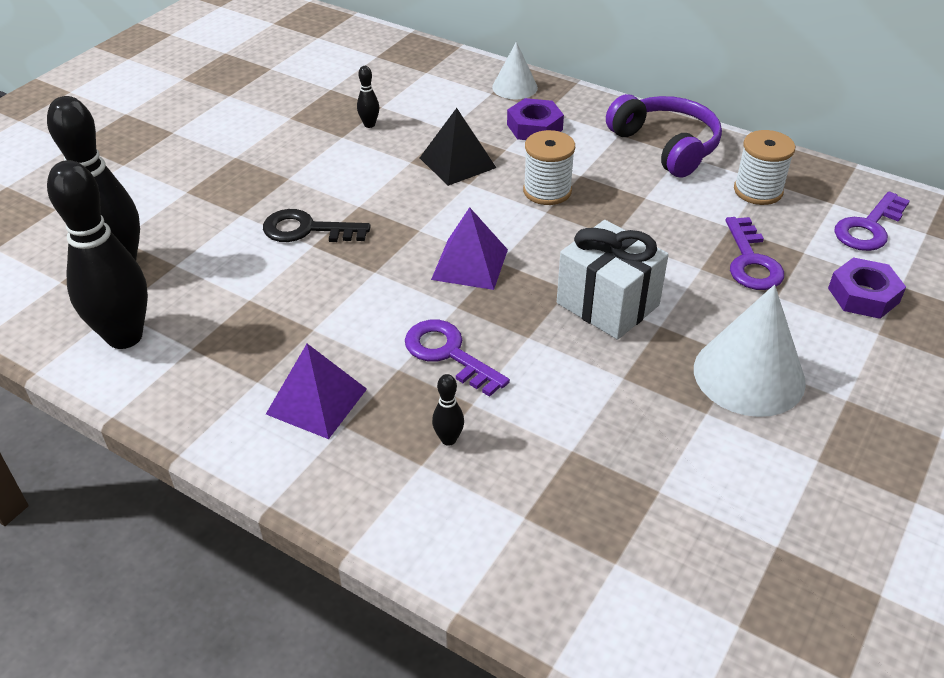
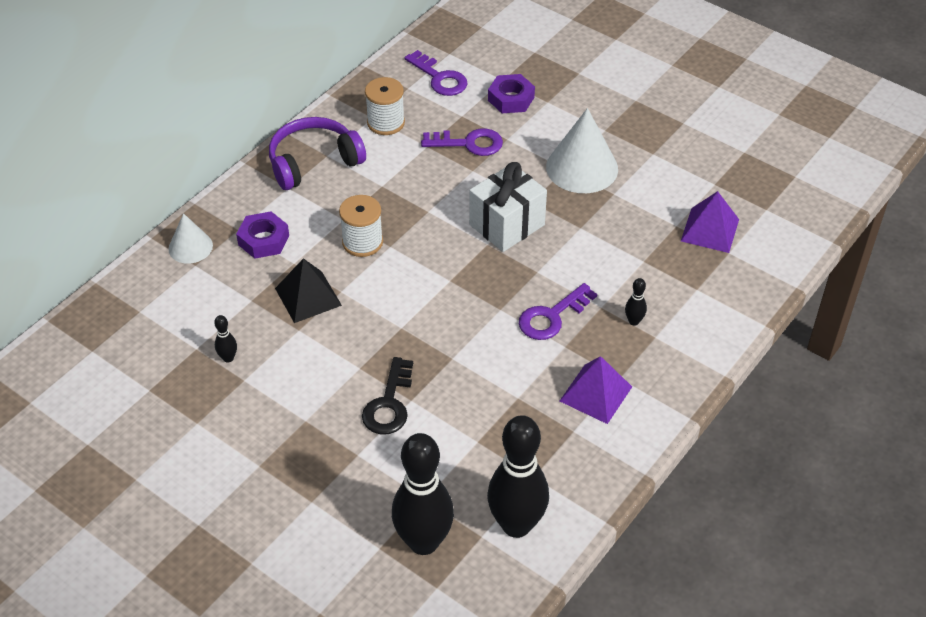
camera: 85 degrees left, 5 degrees up
(470, 264) = (451, 298): purple pyramid -> purple pyramid (710, 230)

